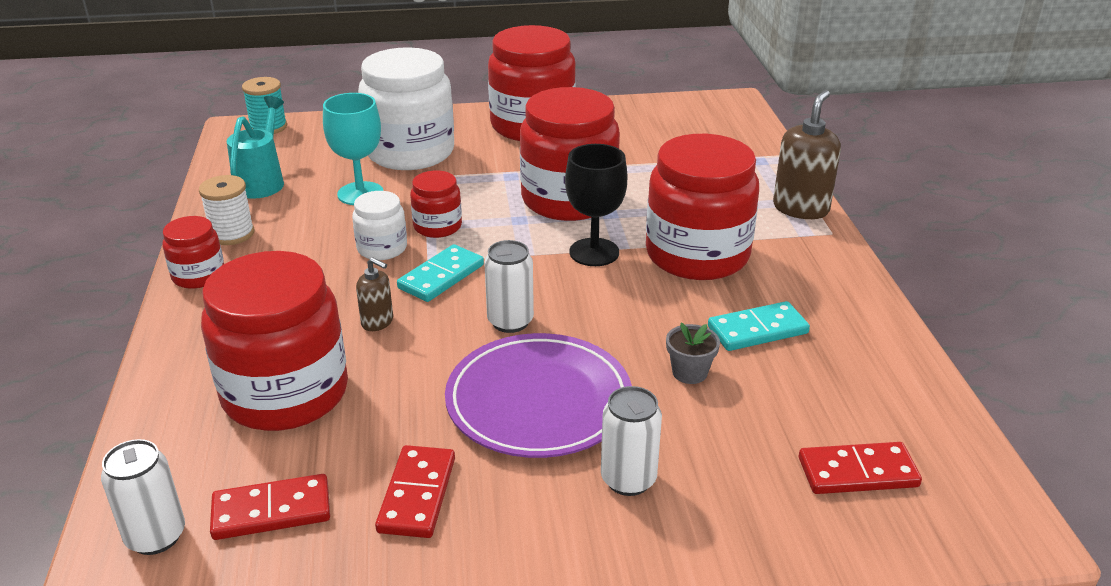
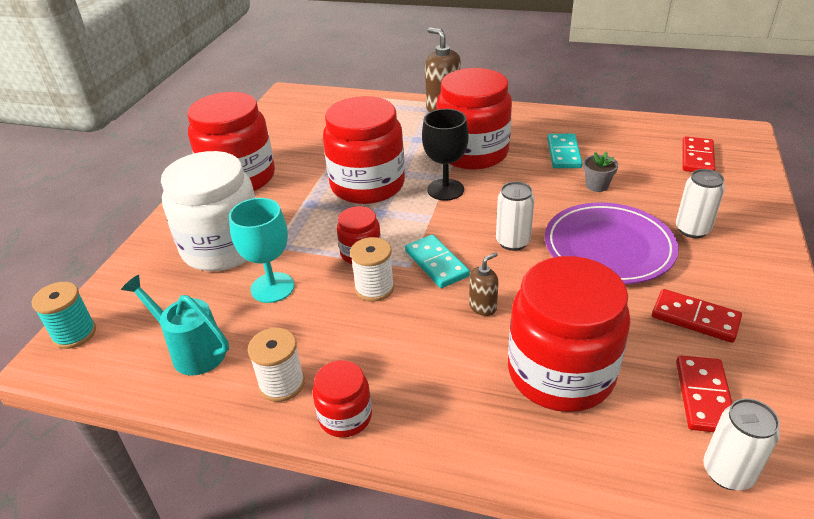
camera: 65 degrees left, 5 degrees up
(382, 248) = (374, 288): white jar -> white spool

